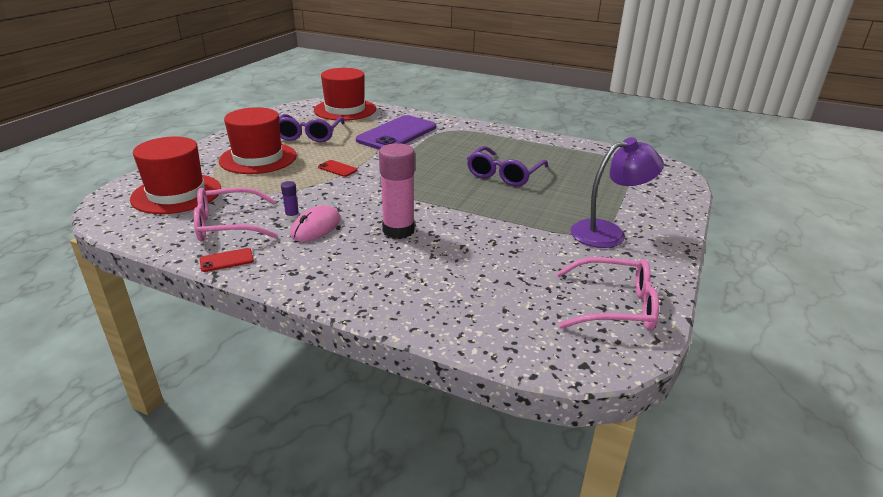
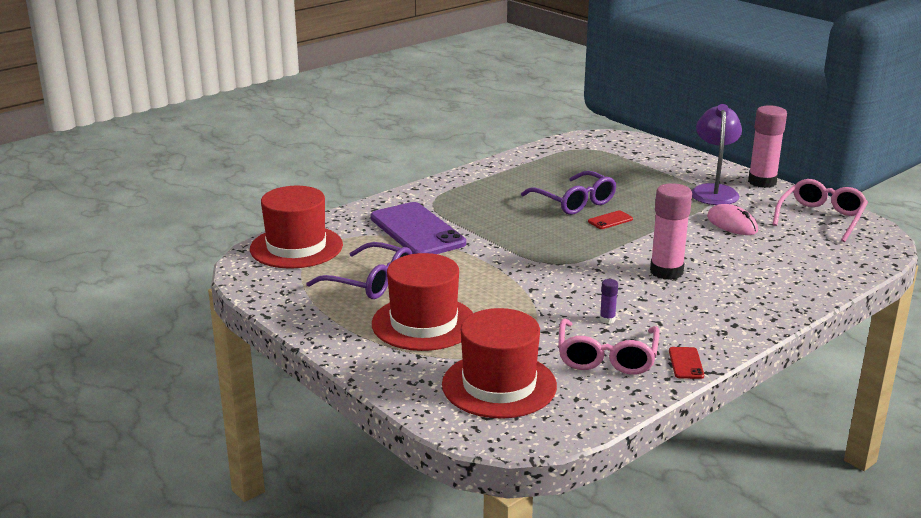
camera: 65 degrees left, 5 degrees down
(316, 227) = (637, 310): pink mouse -> pink mouse (732, 224)
(337, 169) = (496, 279): red phone -> red phone (610, 220)
(670, 257) = (762, 182): none -> pink glue stick

